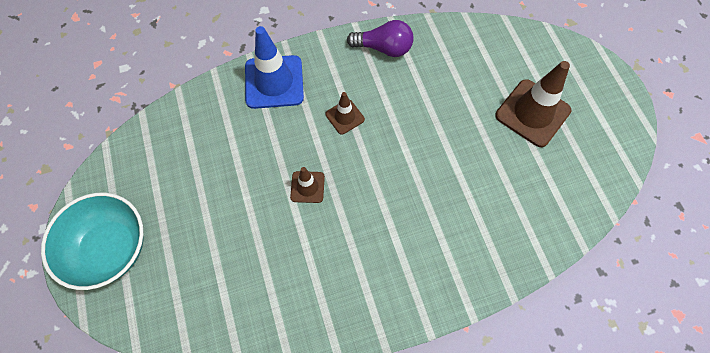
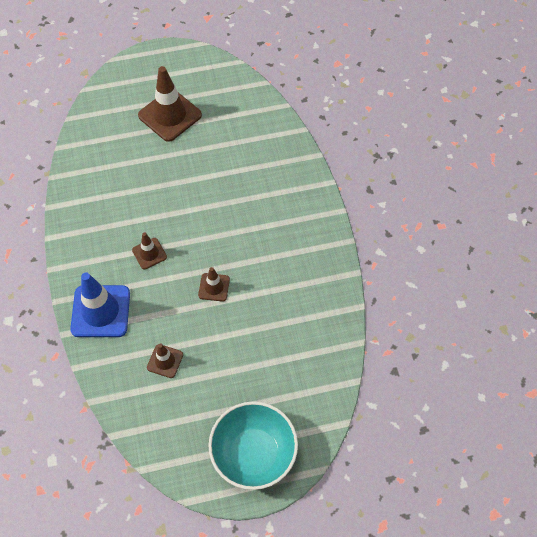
camera: 85 degrees left, 5 degrees down
(218, 148) = (165, 361): none -> brown traffic cone
(384, 48) = (81, 216): purple light bulb -> none

